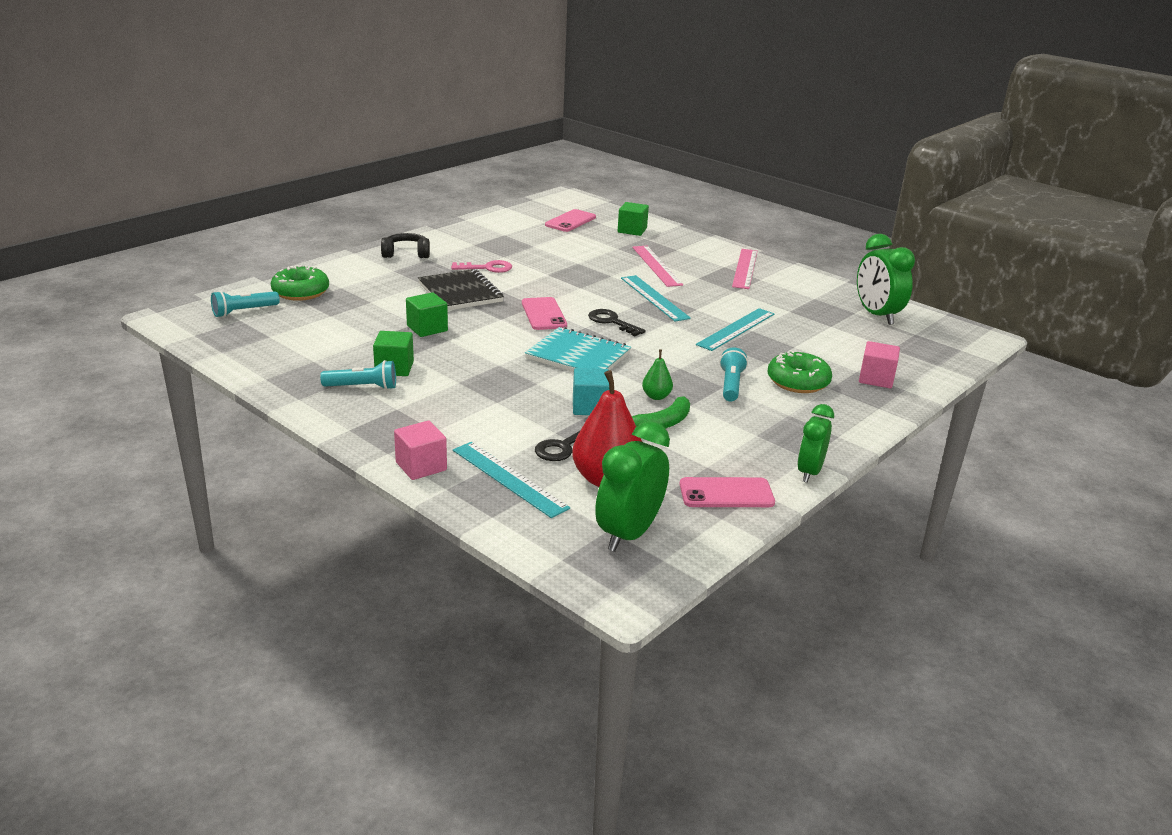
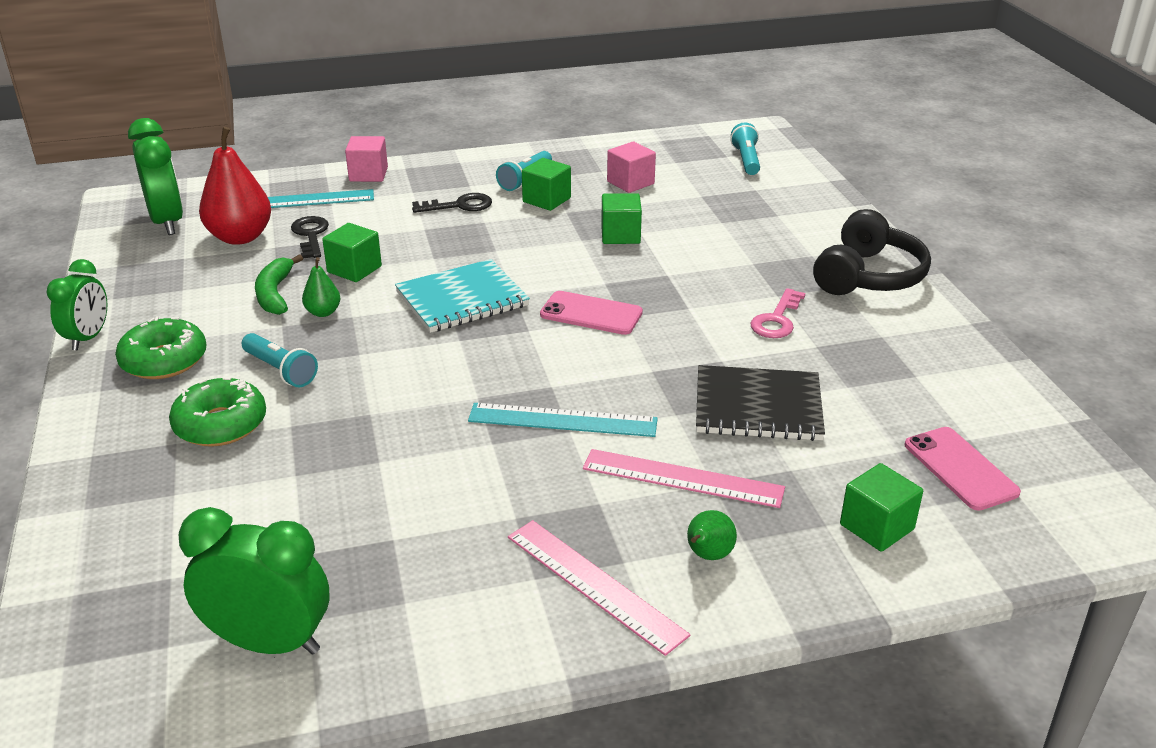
camera: 125 degrees right, 5 degrees up
(301, 292) = (778, 192): green donut -> green donut (164, 360)
(406, 254) = (868, 276): black headphones -> black headphones, size x1.58
(460, 292) = (705, 278): black notebook -> black notebook (758, 407)
(590, 407) = (354, 269): turquoise cube -> green cube
(612, 322) = (522, 354): black key -> black key (459, 205)
(696, 253) = (708, 555): none -> green pear
(726, 493) = (137, 281): pink phone -> none
(736, 329) = (397, 447): turquoise ruler -> none
(809, 472) = (88, 338): green clock -> green clock turned 45 degrees clockwise
(876, 379) = (136, 498): pink cube -> pink cube (630, 183)

